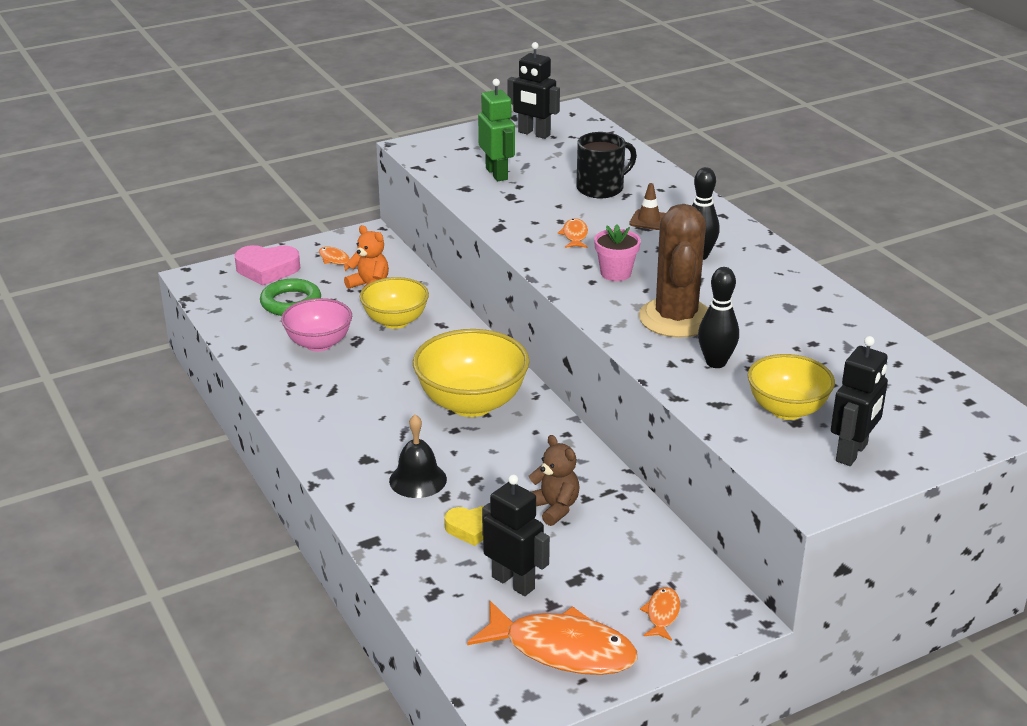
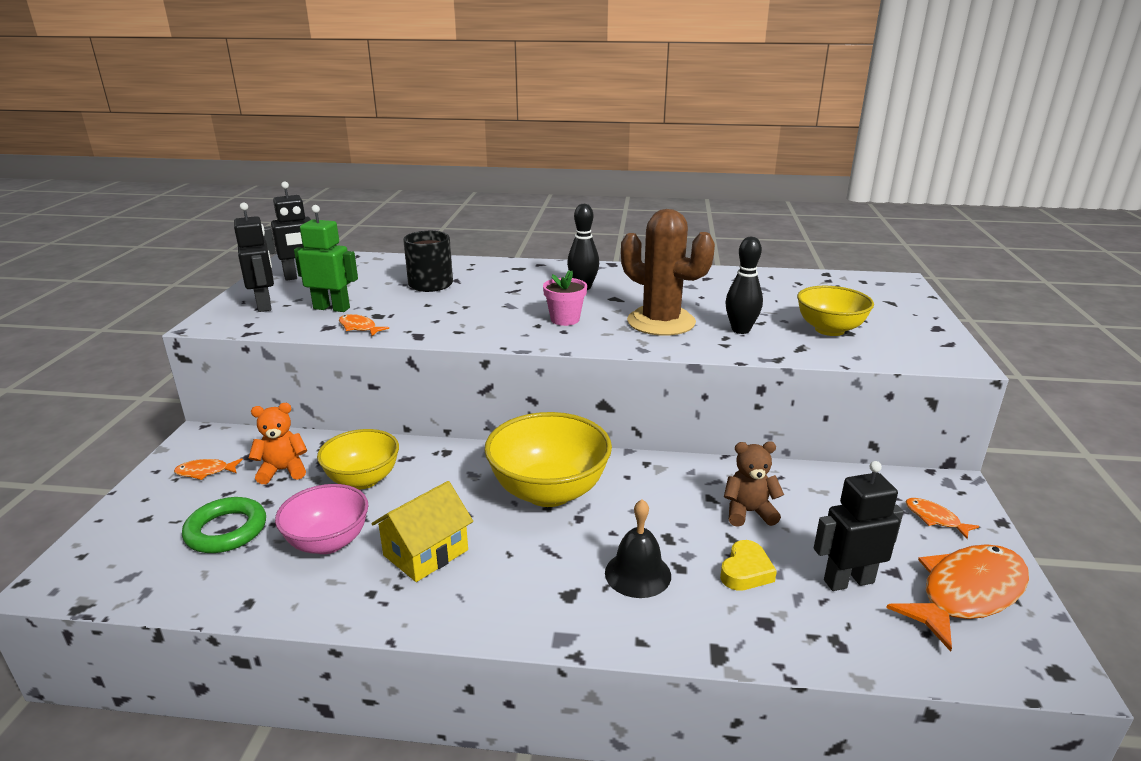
camera: 55 degrees left, 5 degrees down
(267, 270) = (140, 521): pink heart -> none
(348, 384) = (425, 552): none -> yellow house
(574, 235) = (483, 314): orange fish -> orange fish (359, 327)
(648, 220) = (506, 285): brown traffic cone -> none
(852, 453) = (904, 329): black robot -> black robot (264, 305)

